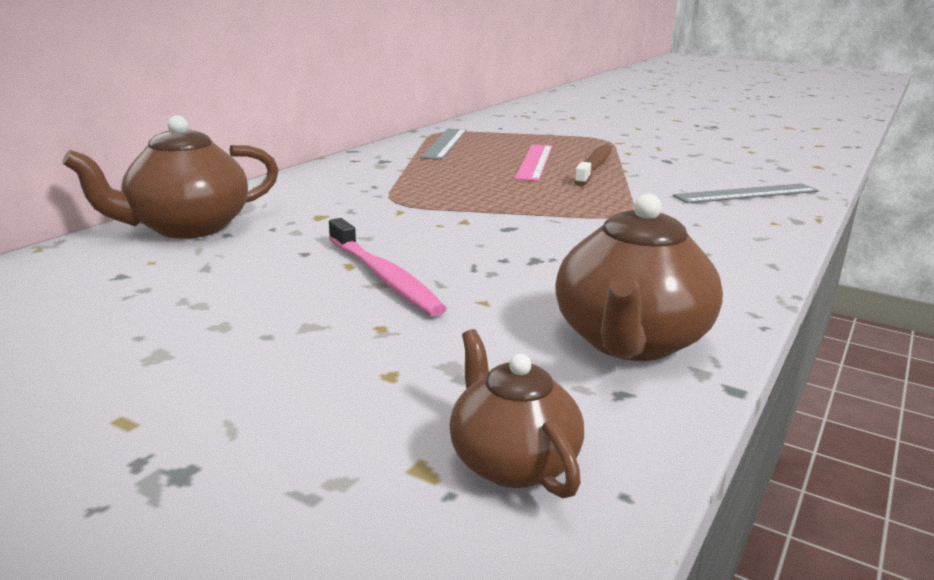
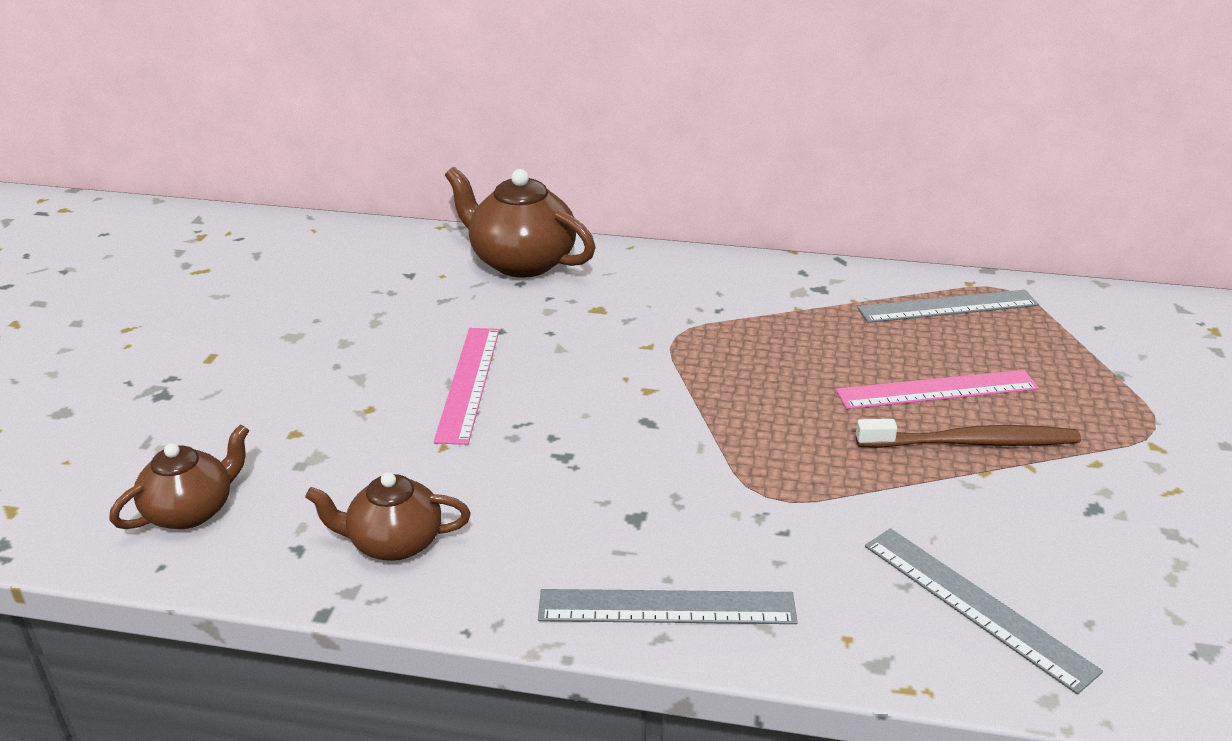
camera: 70 degrees right, 10 degrees up
(383, 277) = (469, 383): pink toothbrush -> pink ruler
(630, 341) = (394, 542): brown teapot -> brown teapot, size x0.62
(740, 258) = (667, 607): none -> grey ruler

